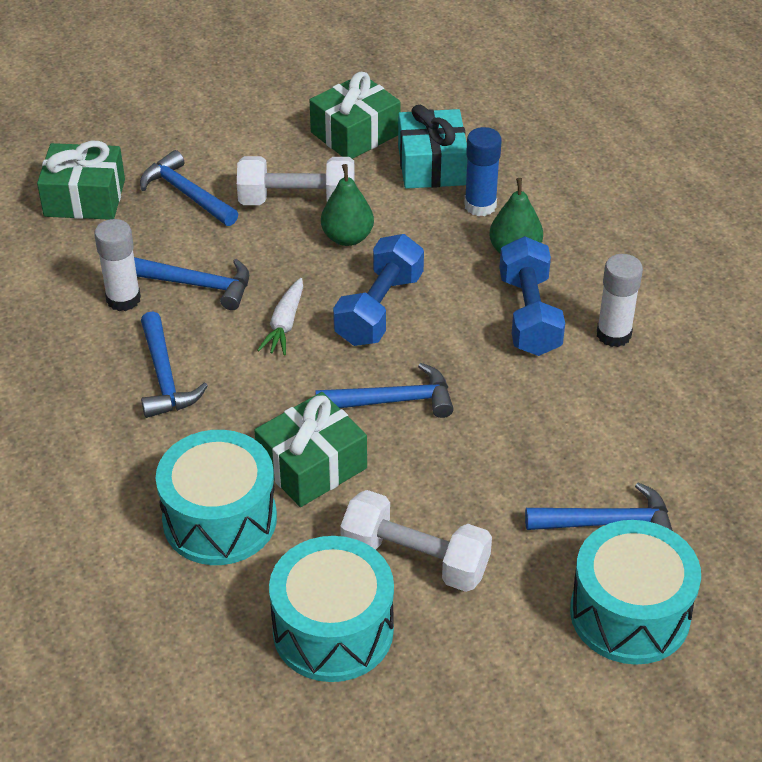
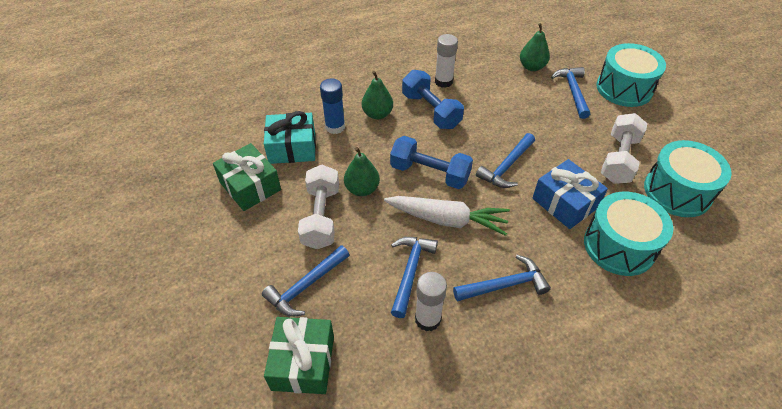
camera: 90 degrees left, 5 degrees up
(285, 324) = (447, 220): white carrot -> white carrot, size x1.71
(312, 465) = (565, 203): green gift -> blue gift
(394, 401) = (506, 167): blue hammer -> blue hammer turned 135 degrees counterclockwise
(529, 315) = (431, 111): blue dumbbell -> blue dumbbell turned 60 degrees clockwise
(681, 468) = (532, 67): none -> green pear

